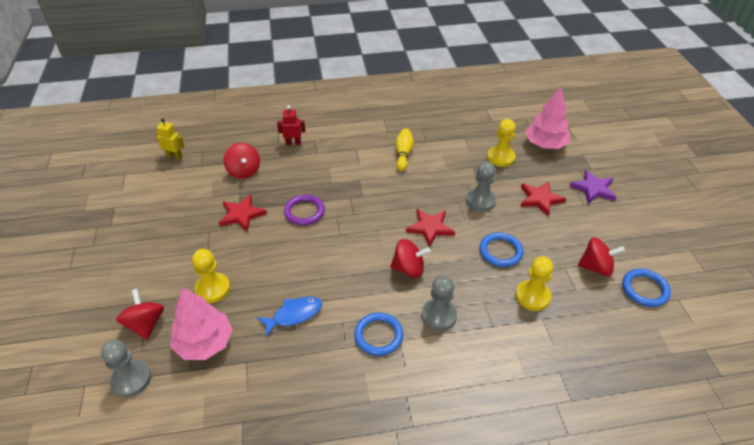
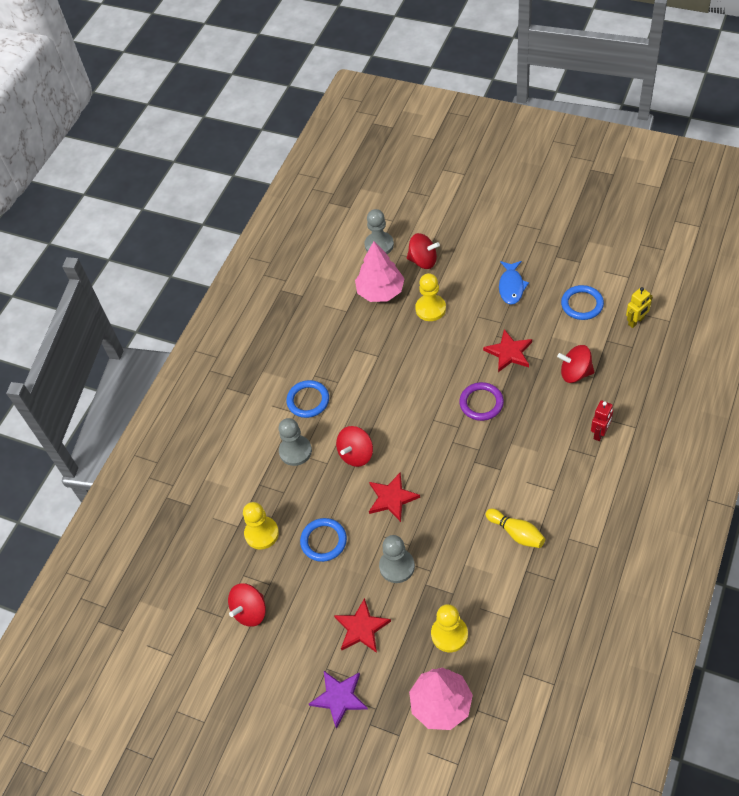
camera: 130 degrees right, 10 degrees up
(294, 315) = (367, 353): blue fish -> blue fish (511, 286)
(644, 289) = (200, 634): blue ring -> blue ring (582, 304)

